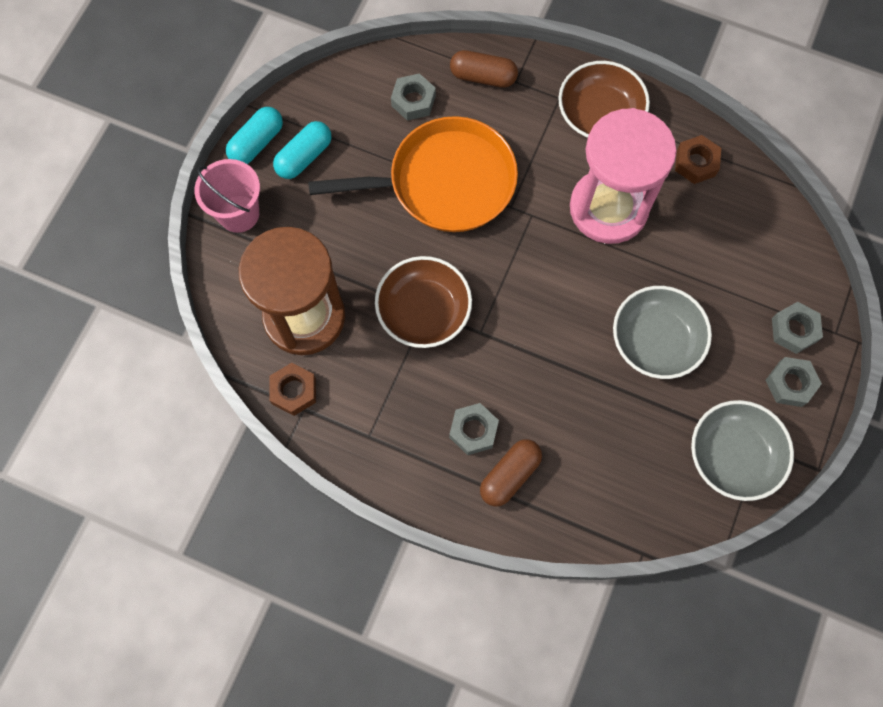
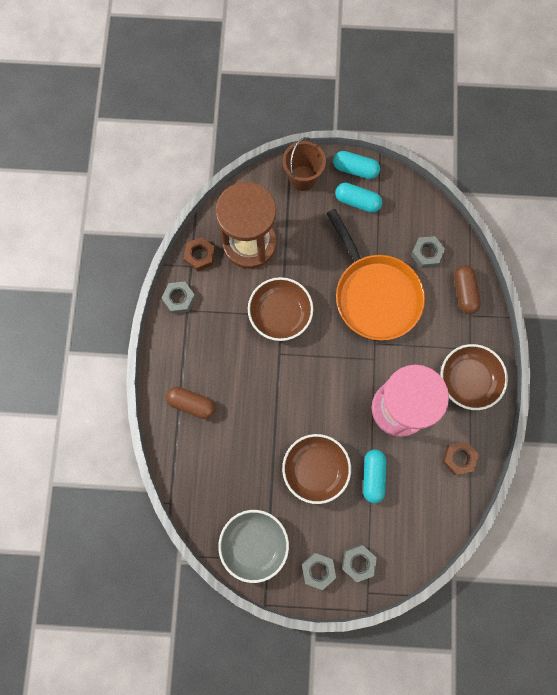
camera: 70 degrees right, 5 degrees up
(239, 213) = (302, 178): pink bucket -> brown bucket
(473, 431) = (212, 372): grey nut -> grey nut (179, 299)
(655, 340) = (315, 469): grey bowl -> brown bowl
(687, 272) = (373, 476): none -> turquoise capsule

